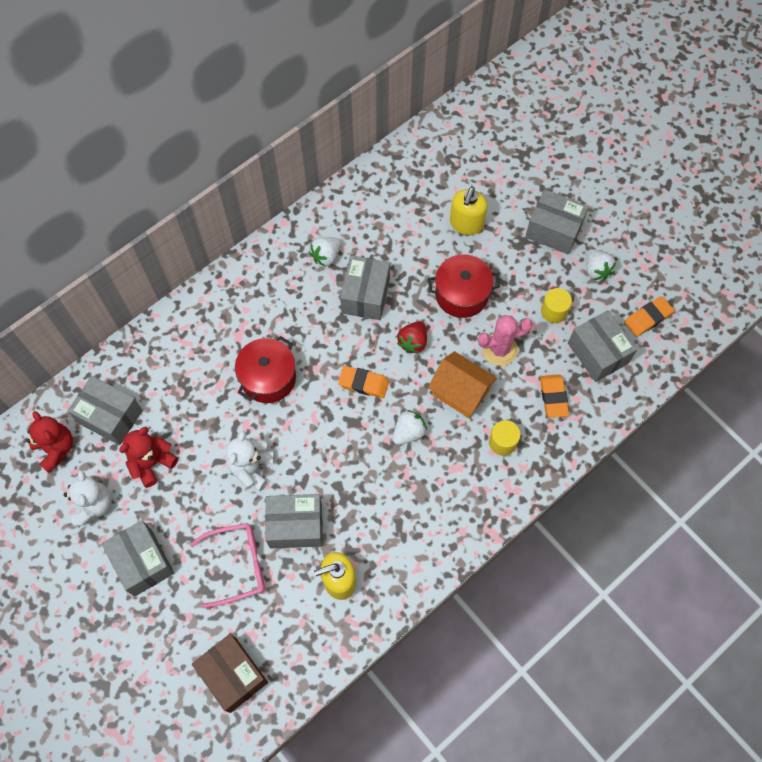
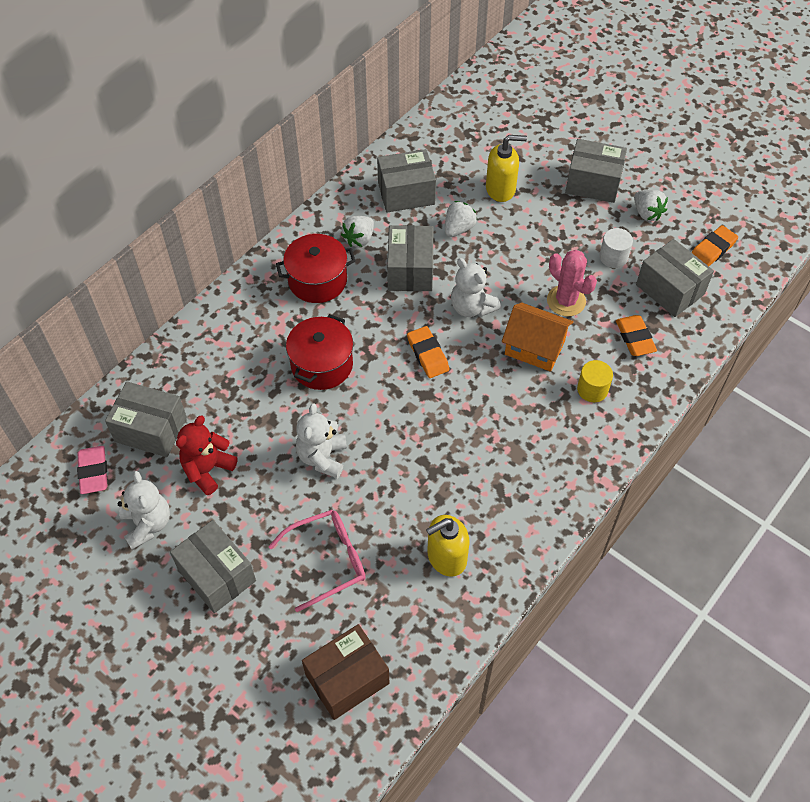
camera: 10 degrees left, 10 degrees down
(56, 448) = (93, 472): red teddy bear -> pink eraser
(233, 675) = (347, 679): brown box -> brown box turned 75 degrees counterclockwise
(296, 525) = (385, 508): grey box -> grey box (406, 193)
(363, 383) = (428, 355): orange eraser -> orange eraser turned 60 degrees clockwise
(408, 432) = (488, 395): white strawberry -> white strawberry (458, 228)
(413, 342) = (472, 307): red strawberry -> white teddy bear
(461, 294) = (512, 255): red pot -> red pot (317, 280)
(466, 224) = (501, 189): yellow soap dispenser -> yellow soap dispenser turned 105 degrees counterclockwise
(499, 349) = (566, 301): pink cactus -> pink cactus turned 75 degrees clockwise
(554, 311) = (613, 257): yellow cylinder -> white cylinder

